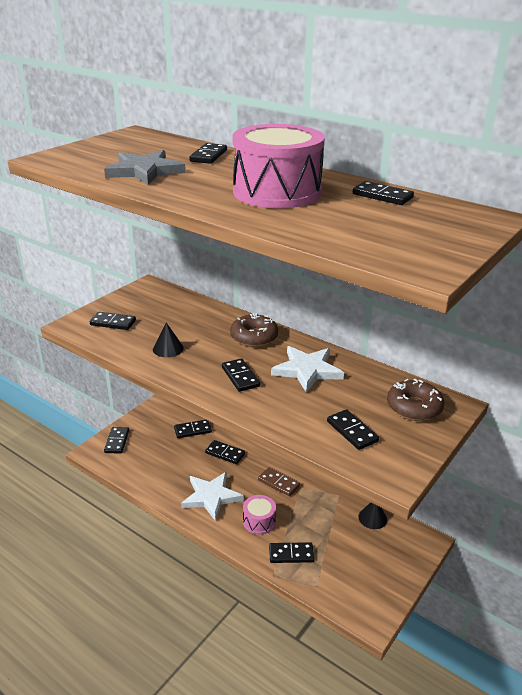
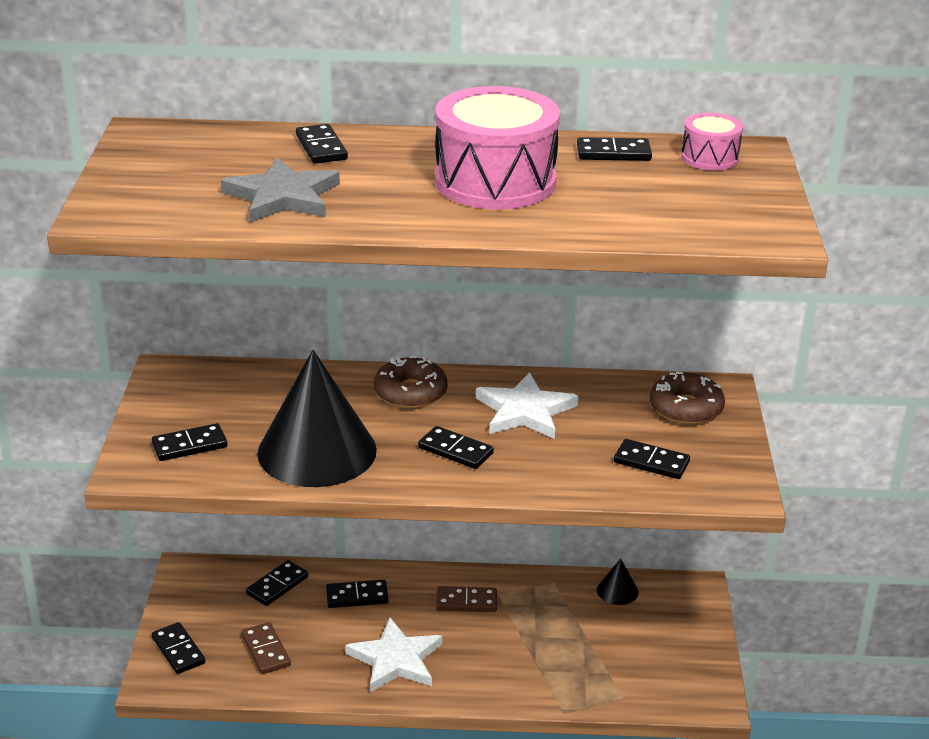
camera: 35 degrees left, 0 degrees up
(154, 461) = (266, 650): none -> brown domino
(168, 348) = (317, 451): black cone -> black cone, size x2.45
(259, 521) = (487, 659): pink drum -> pink drum (710, 158)
(291, 554) = (562, 678): black domino -> none

